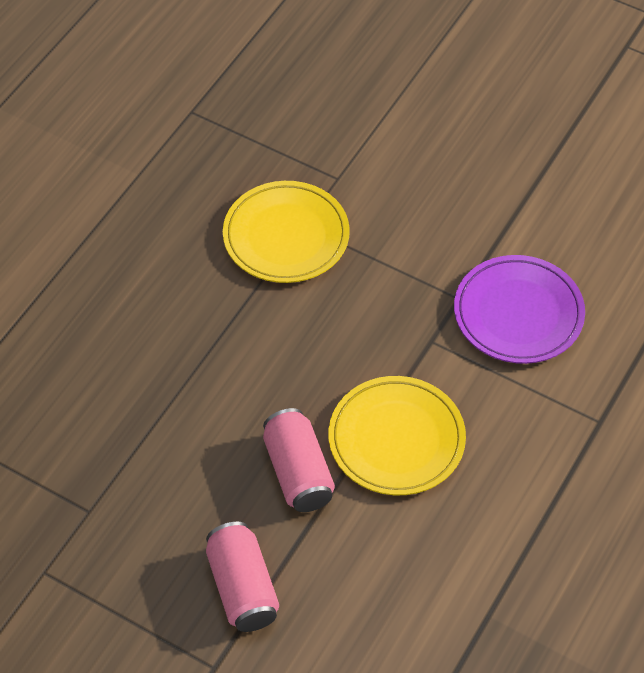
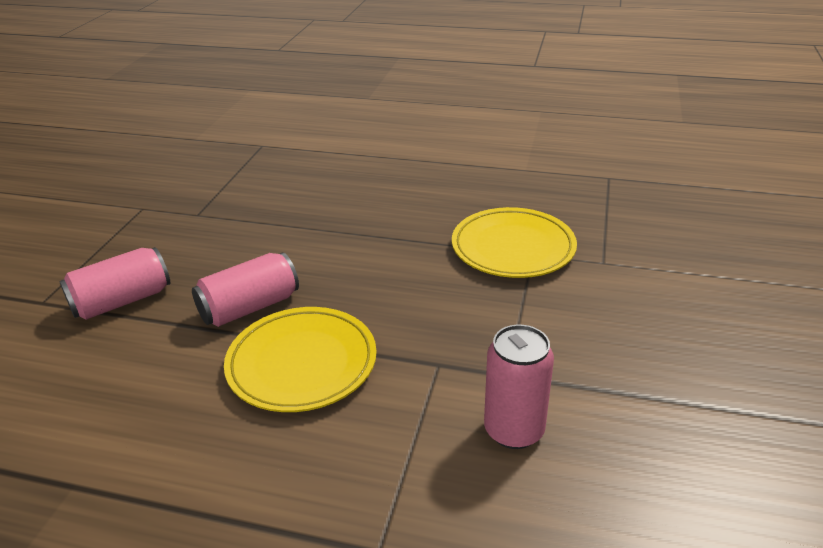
camera: 75 degrees right, 20 degrees down
(518, 314) = (514, 430): purple plate -> pink can

